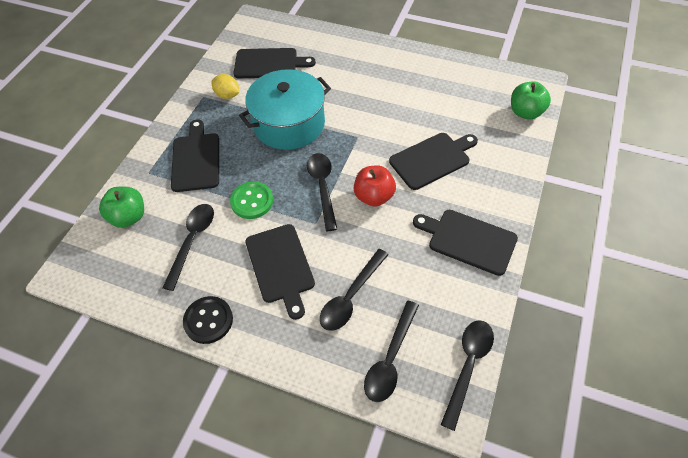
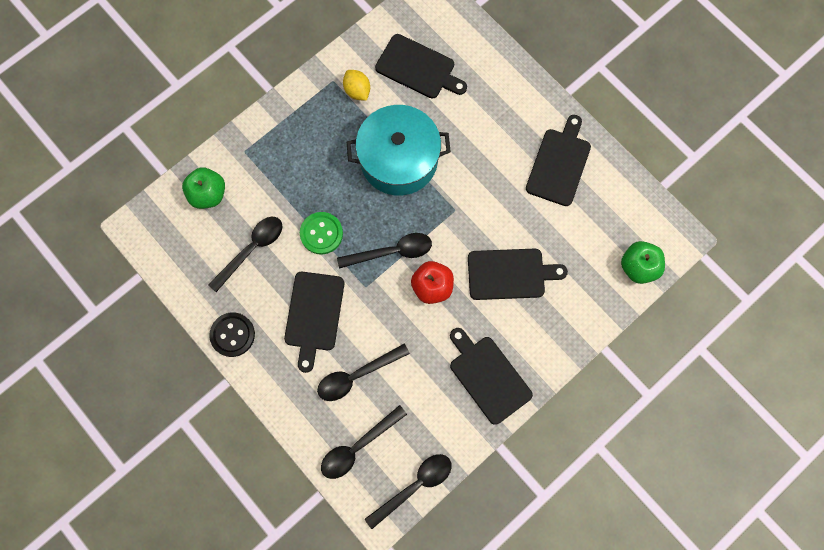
camera: 25 degrees right, 20 degrees up
(196, 159) = (293, 158): black cutting board -> black cutting board (559, 164)
(323, 187) = (392, 252): black spoon -> black spoon turned 60 degrees clockwise

